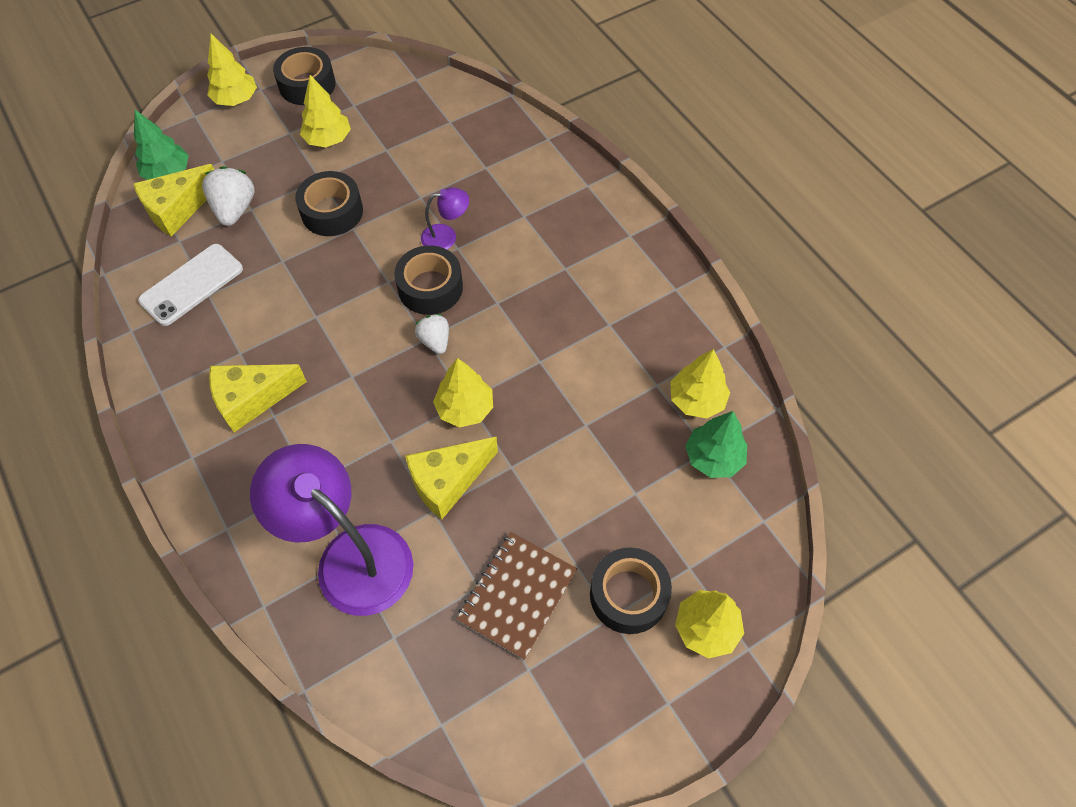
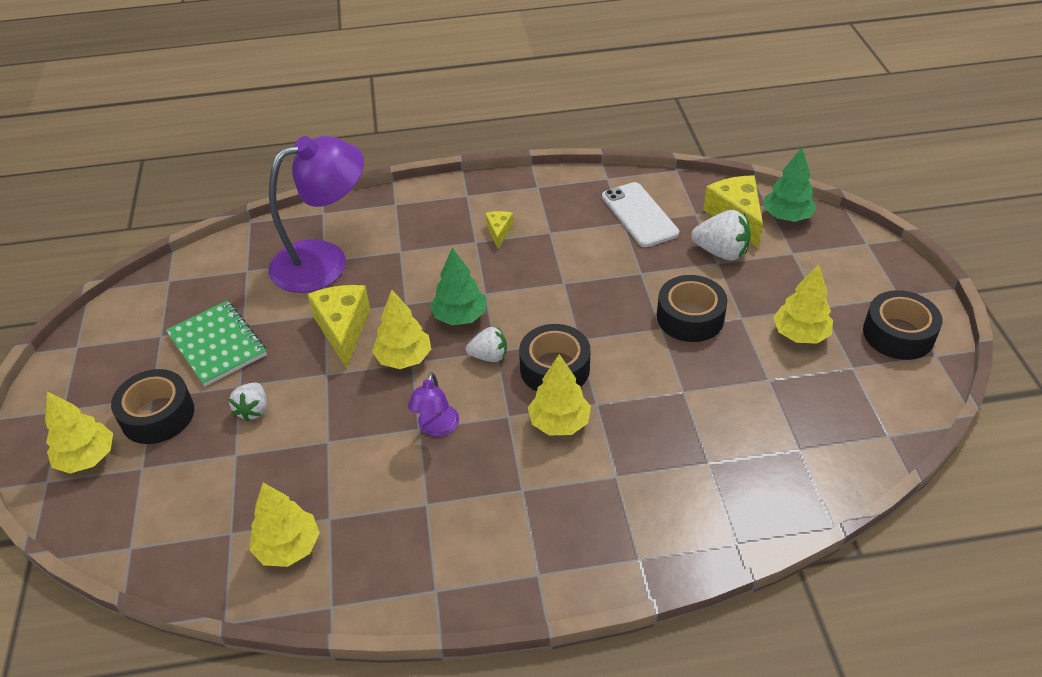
camera: 115 degrees right, 15 degrees down
(236, 99) = (885, 275): yellow tree -> yellow tree (559, 423)
(252, 399) = (499, 232): yellow cheese -> yellow cheese, size x0.53
(446, 236) = (616, 398): purple lamp -> purple lamp (436, 428)
(517, 595) = (217, 345): brown notebook -> green notebook
(581, 507) = (253, 410): none -> white strawberry
(713, 457) = (219, 534): green tree -> green tree (460, 317)

